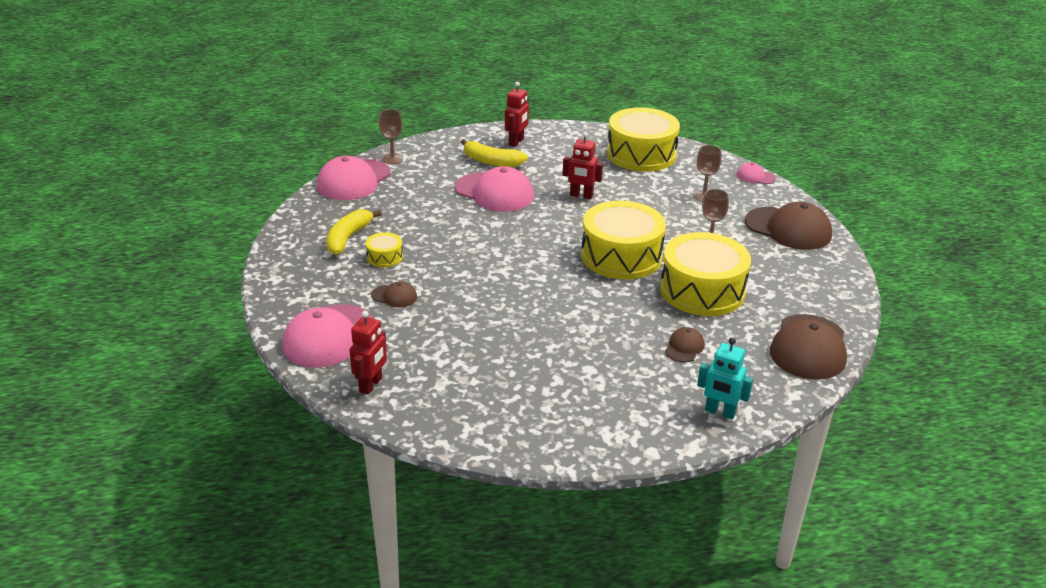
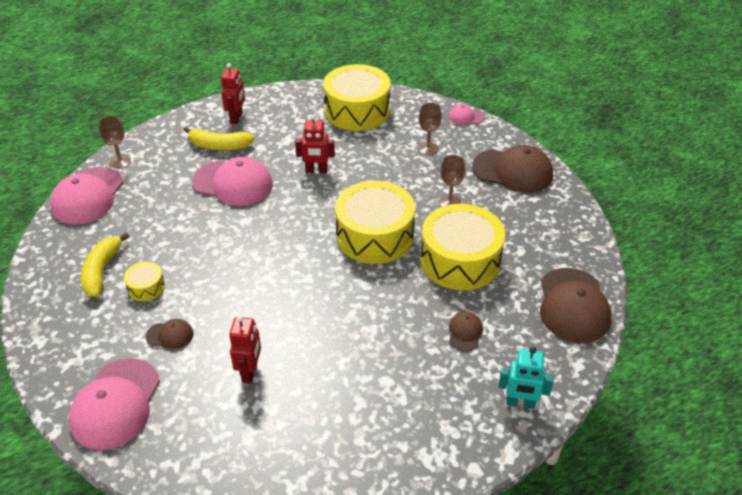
camera: 15 degrees left, 10 degrees up
(371, 385) = (177, 457): red robot -> red robot (250, 371)

